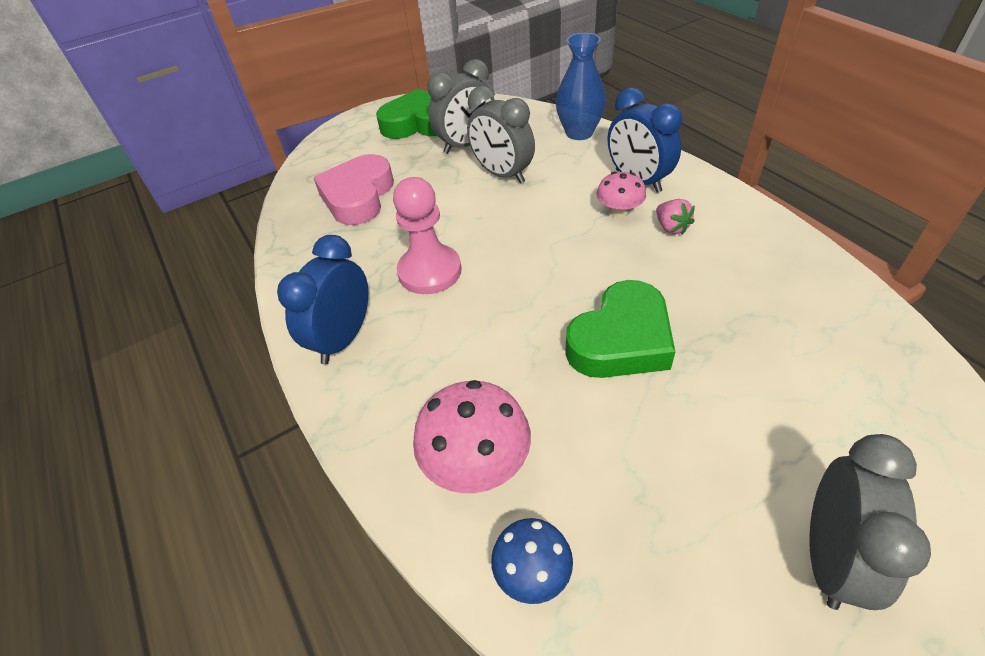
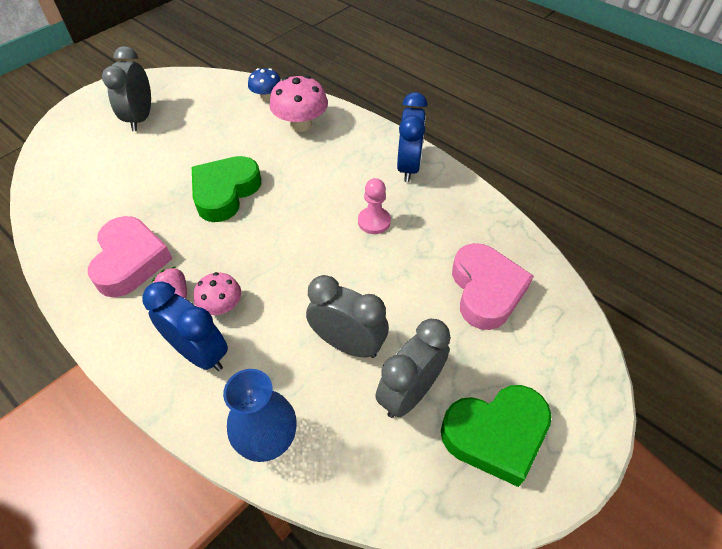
camera: 160 degrees right, 5 degrees up
(430, 271) = (374, 221): pink pawn -> pink pawn, size x0.65
(736, 265) = (130, 261): none -> pink heart

